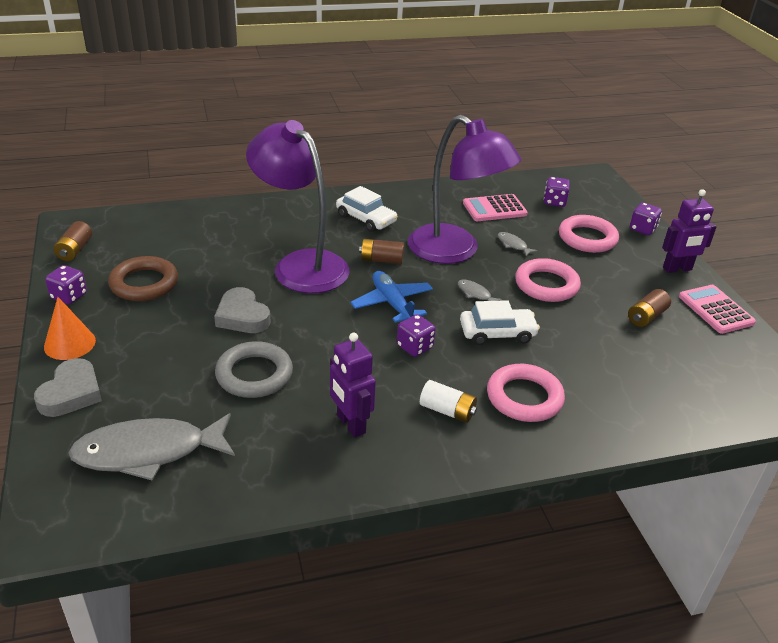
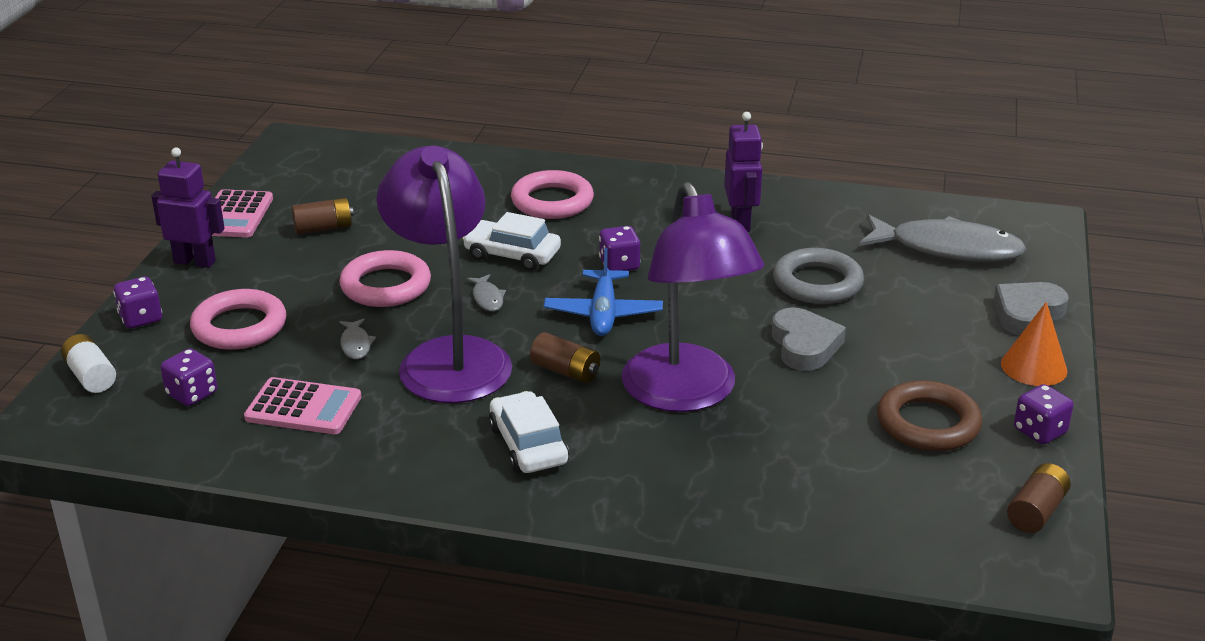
camera: 150 degrees left, 5 degrees down
(447, 411) = (638, 210): white battery -> white battery (91, 376)

